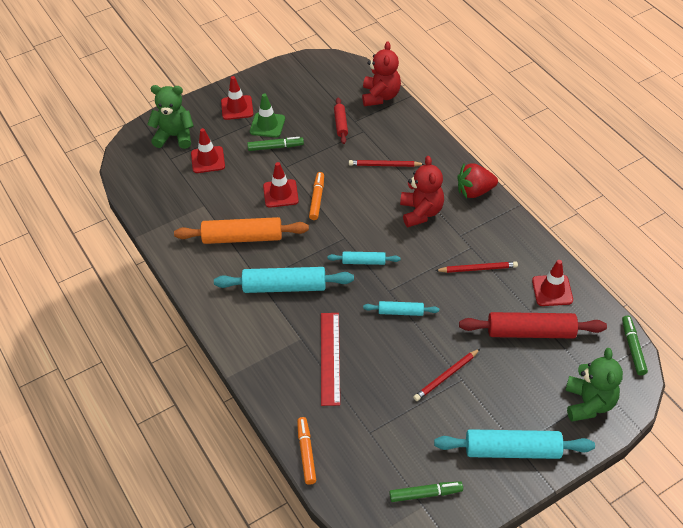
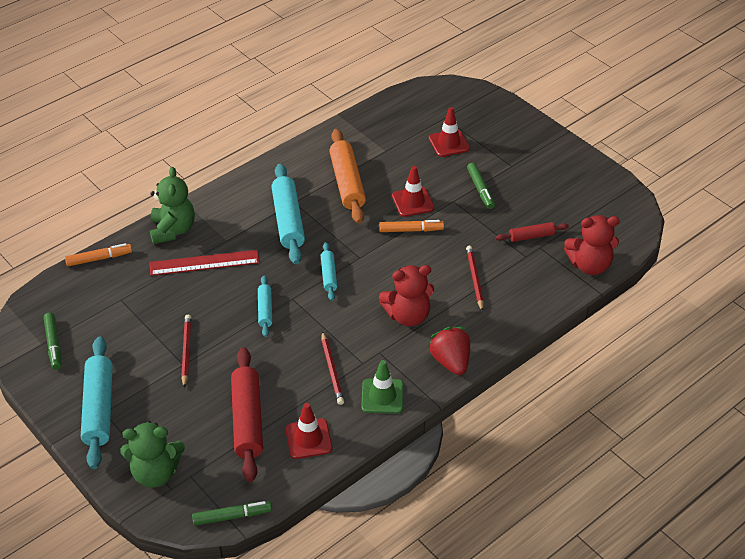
camera: 80 degrees right, 5 degrees down
(174, 136) = (477, 115): green teddy bear -> green teddy bear (173, 230)
(237, 108) = (533, 152): red traffic cone -> none
(267, 125) = (512, 179): green traffic cone -> green traffic cone (382, 396)
(446, 376) = (186, 351): red pencil -> red pencil turned 45 degrees clockwise

